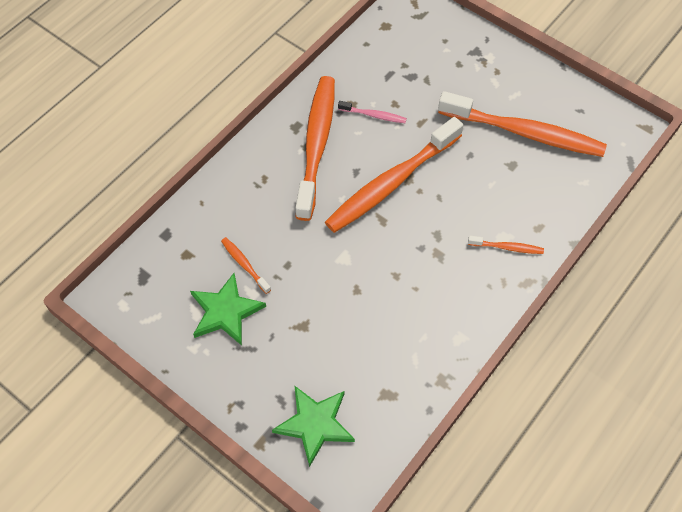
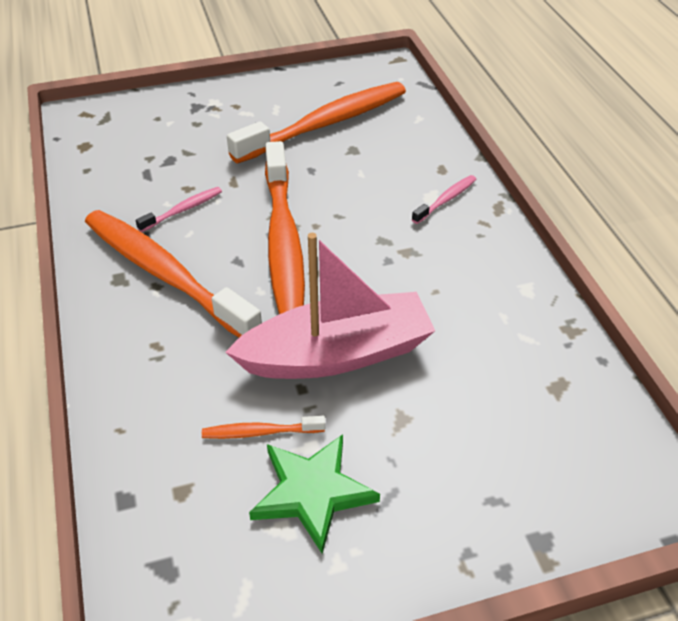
camera: 55 degrees left, 15 degrees down
(315, 424) = (554, 481): green star -> none
(324, 267) = (337, 354): none -> pink boat
(507, 247) = (446, 200): orange toothbrush -> pink toothbrush

